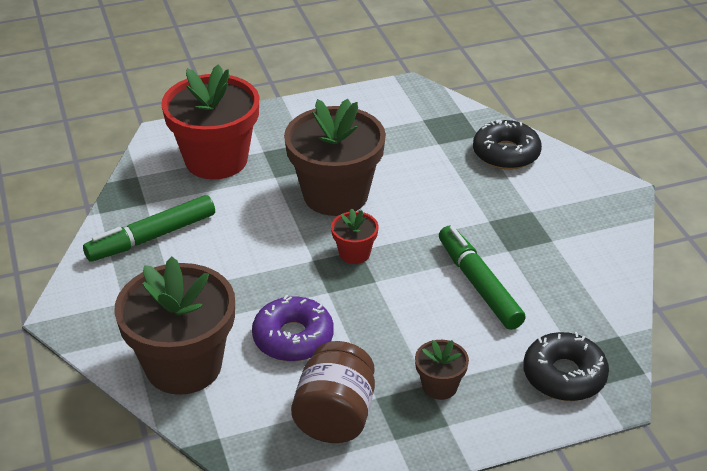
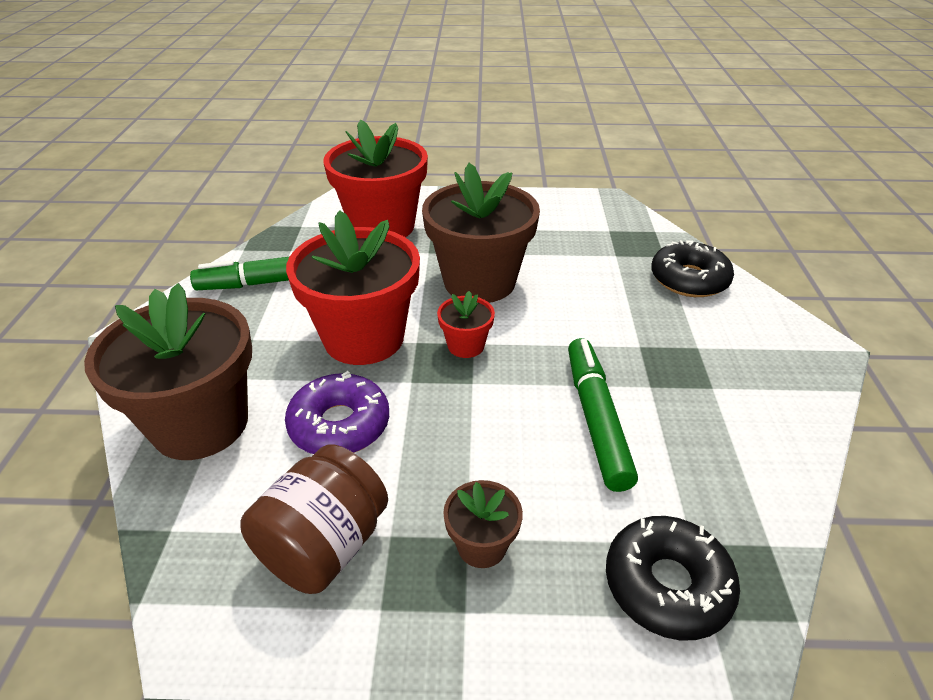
camera: 20 degrees right, 0 degrees up
(268, 267) = (364, 338): none -> red flower pot

